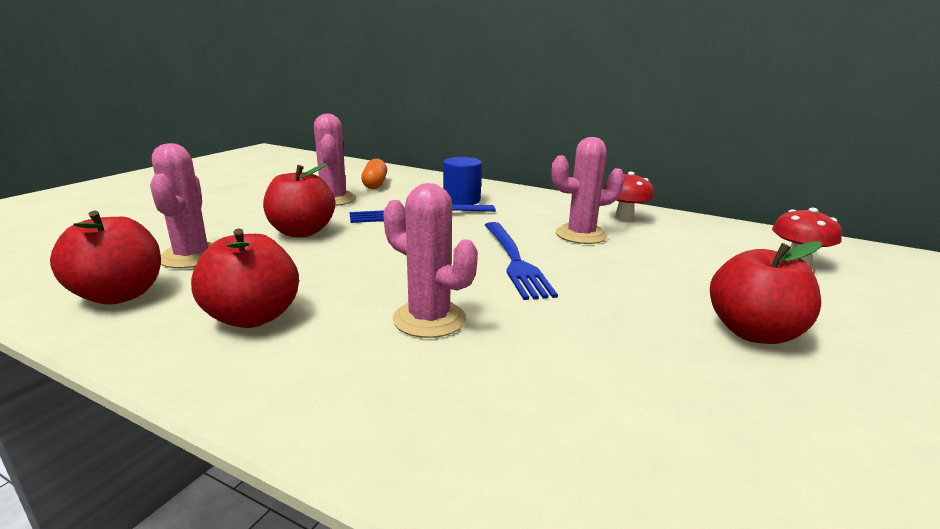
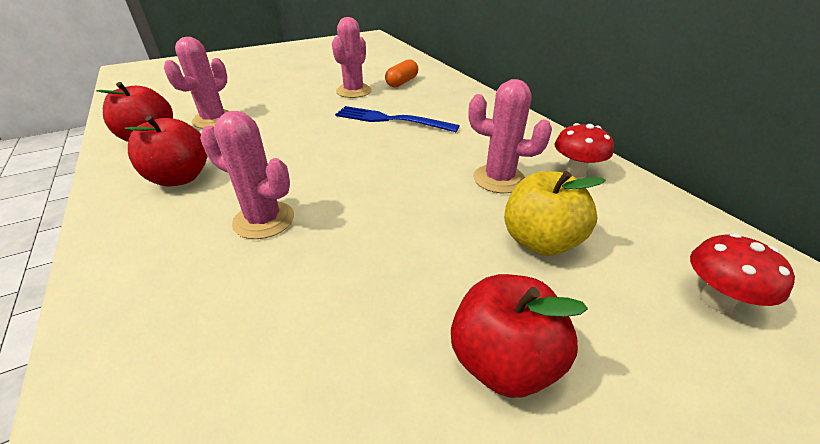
camera: 35 degrees right, 15 degrees up
(302, 232) = (295, 116): red apple -> none
(429, 319) = (264, 220): pink cactus -> pink cactus turned 45 degrees counterclockwise
(461, 200) = (446, 113): blue cylinder -> none
(515, 261) = (399, 189): blue fork -> none
(668, 263) = (540, 241): none -> yellow apple

